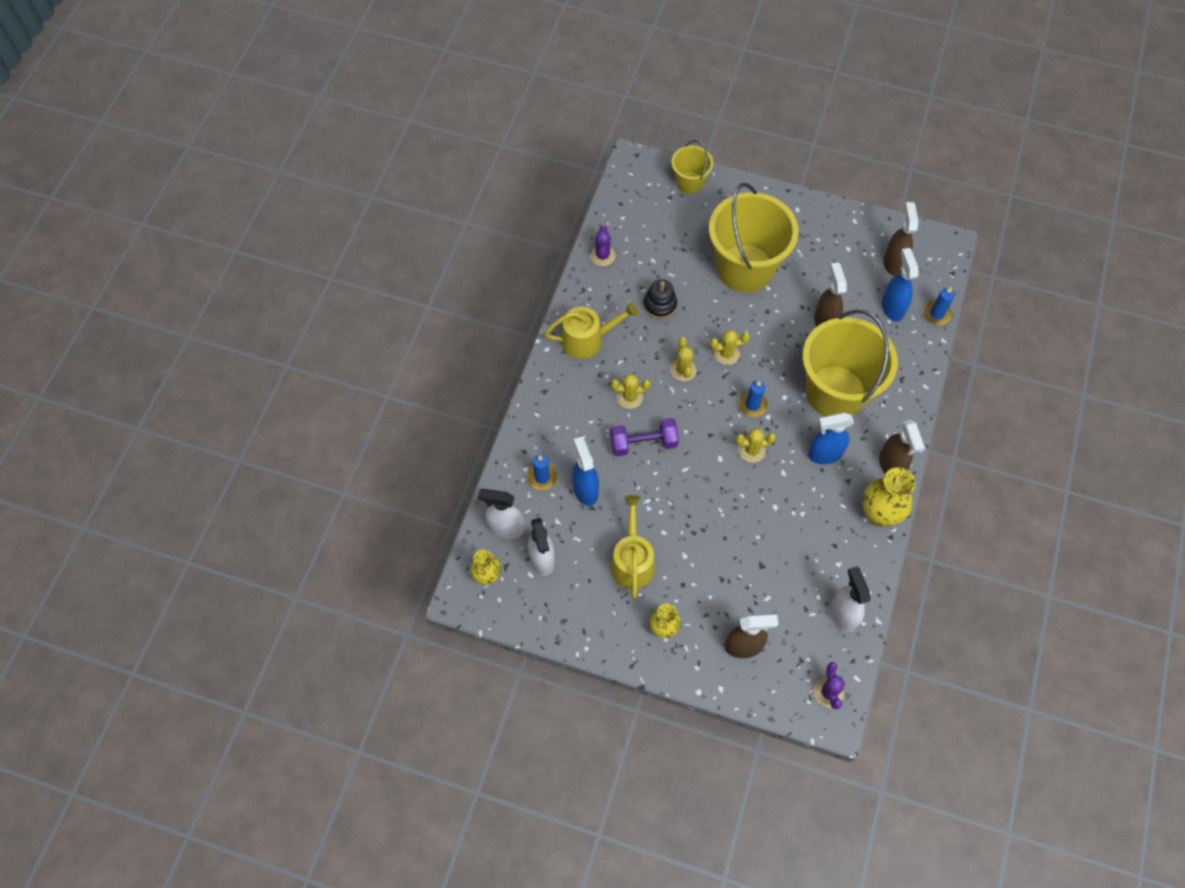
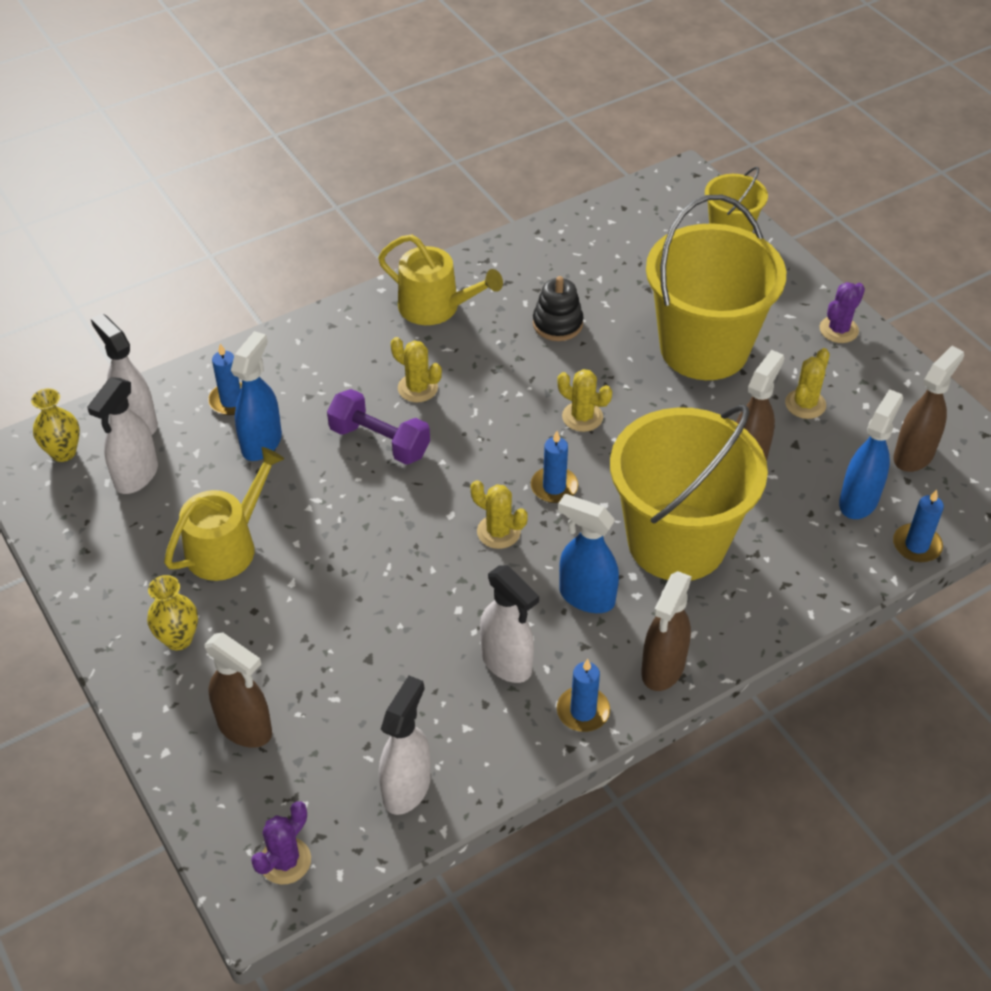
camera: 40 degrees right, 15 degrees down
(602, 255) = (546, 242): purple cactus -> purple cactus (838, 330)
(683, 370) = (510, 400): yellow cactus -> yellow cactus (805, 404)
(823, 517) = (507, 663): none -> white spray bottle
(879, 514) = (583, 711): yellow vase -> blue candle

